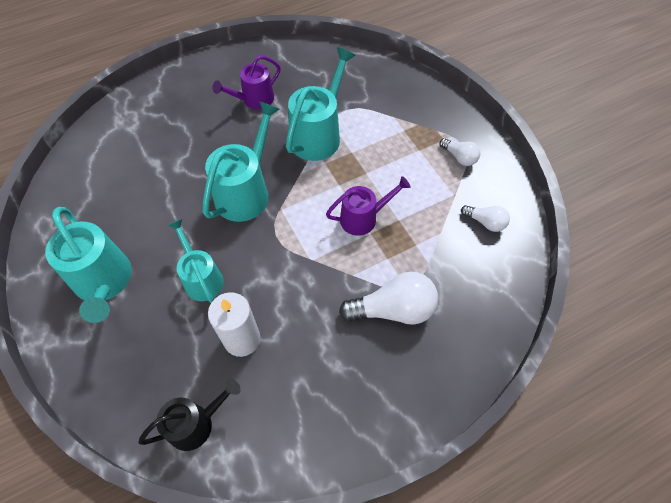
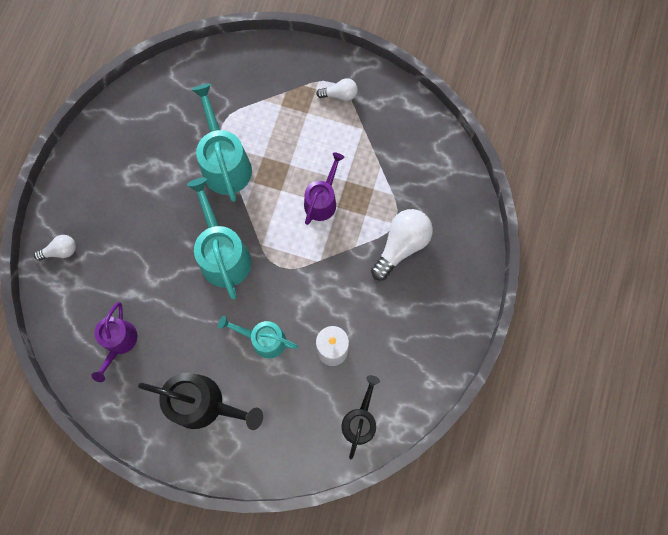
camera: 45 degrees left, 15 degrees up
(104, 282) = (203, 403): turquoise watering can -> black watering can
(254, 100) = (144, 176): purple watering can -> purple watering can (119, 342)
(485, 222) = (401, 132): white light bulb -> white light bulb (61, 251)

